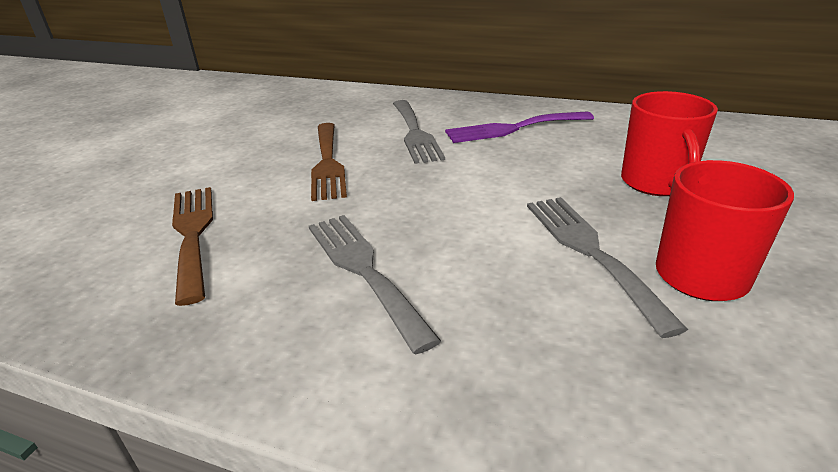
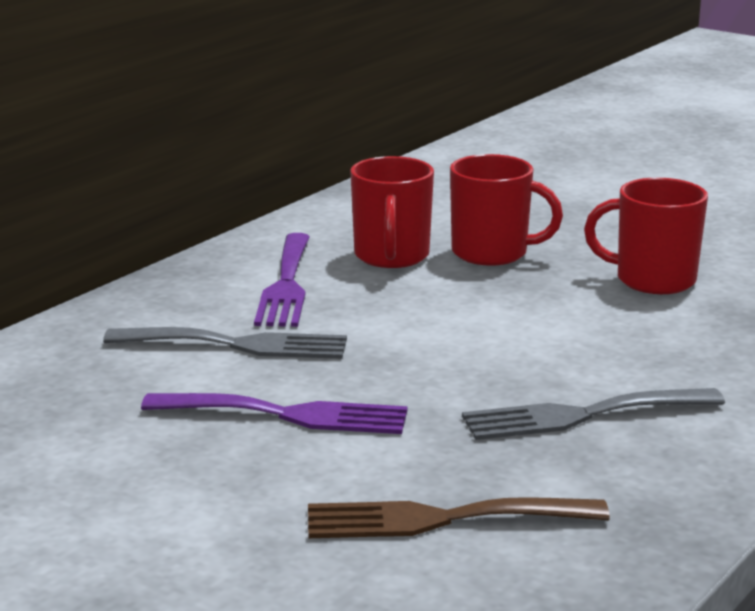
camera: 75 degrees left, 10 degrees down
(327, 163) = (288, 415): brown fork -> purple fork
(589, 251) = (600, 310): grey fork -> none
(599, 149) = (391, 256): none -> red mug

